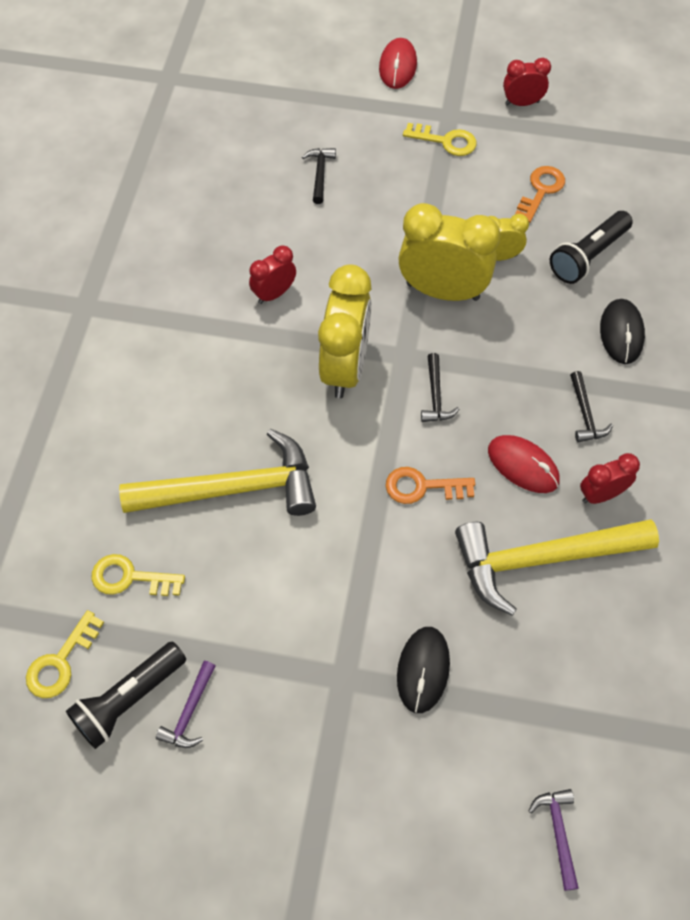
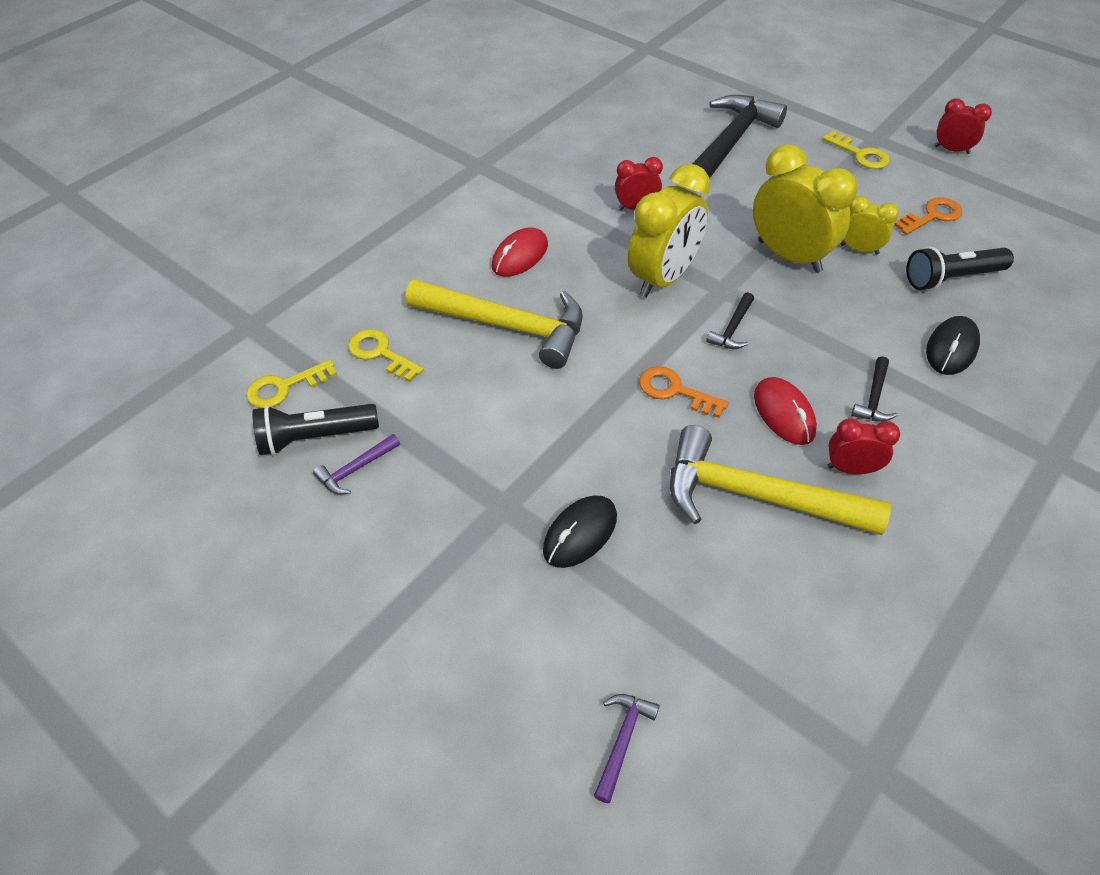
camera: 30 degrees right, 10 degrees down
(320, 173) = (731, 142): black hammer -> black hammer, size x2.35
(398, 66) = (848, 94): red mouse -> red mouse (520, 256)

